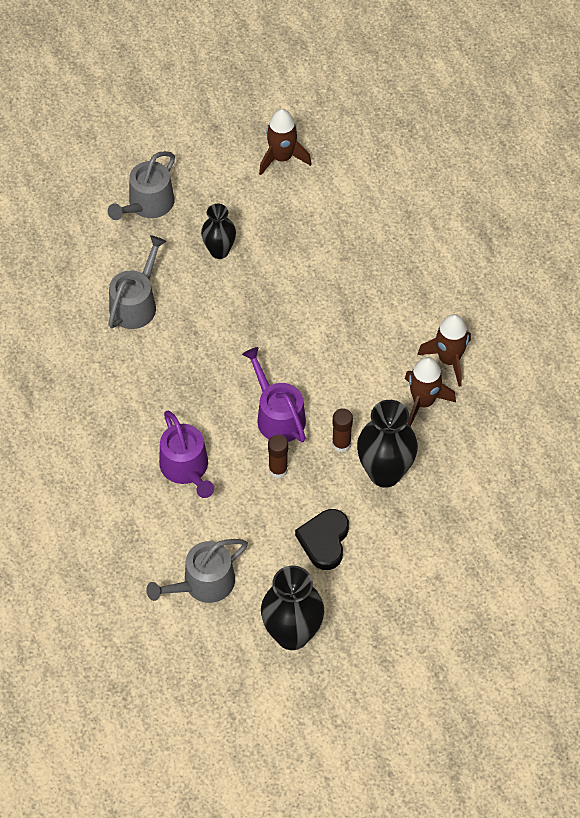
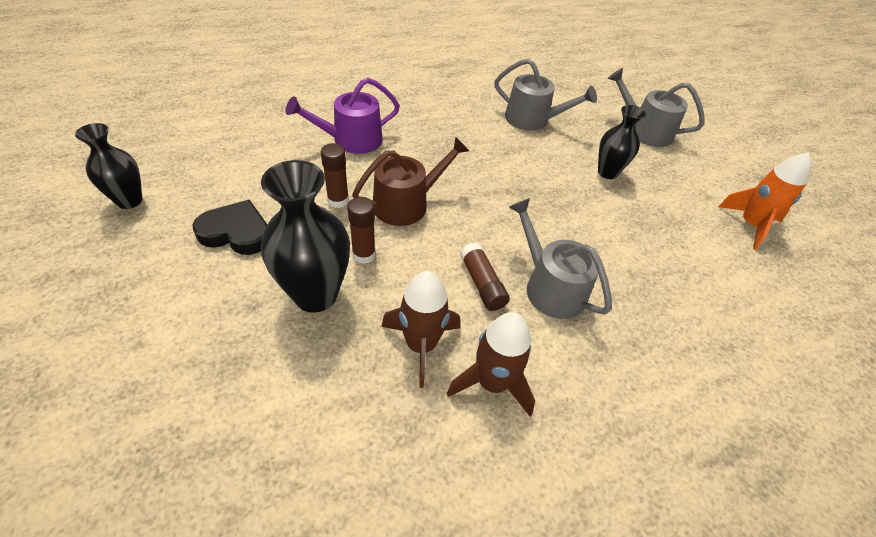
camera: 85 degrees right, 10 degrees down
(203, 583) = (220, 144): grey watering can -> grey watering can (550, 287)
(277, 415) = (406, 204): purple watering can -> brown watering can
(282, 157) = (750, 225): brown rocket -> orange rocket
(292, 634) = (129, 200): black vase -> black vase, size x0.62
(364, 361) = (482, 283): none -> brown glue stick

